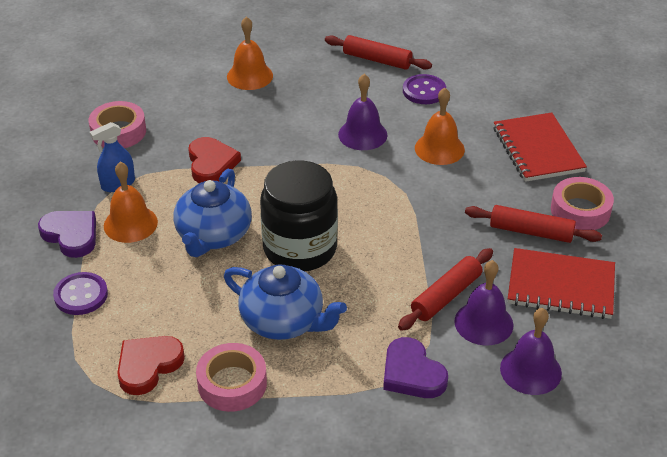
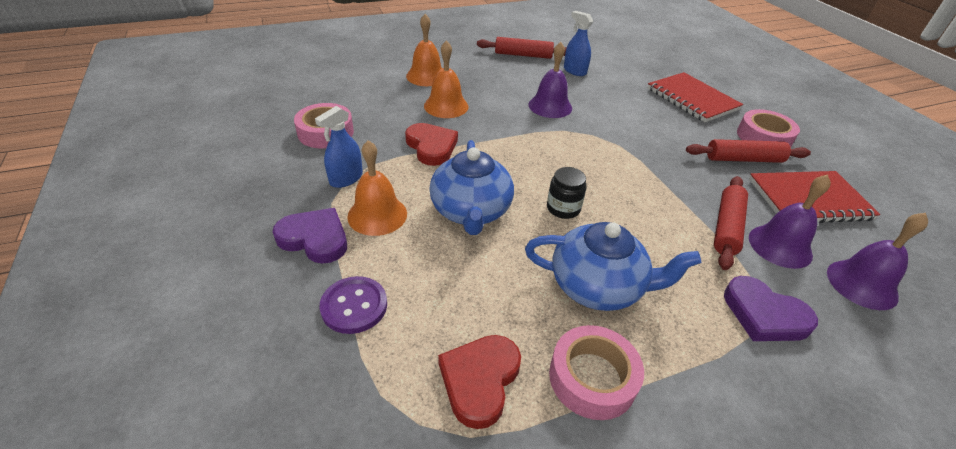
camera: 20 degrees left, 0 degrees up
(300, 248) = (563, 208): black jar -> black jar, size x0.45
(424, 91) = (574, 71): purple button -> blue spray bottle
(439, 148) = (619, 108): orange bell -> orange bell (446, 106)

